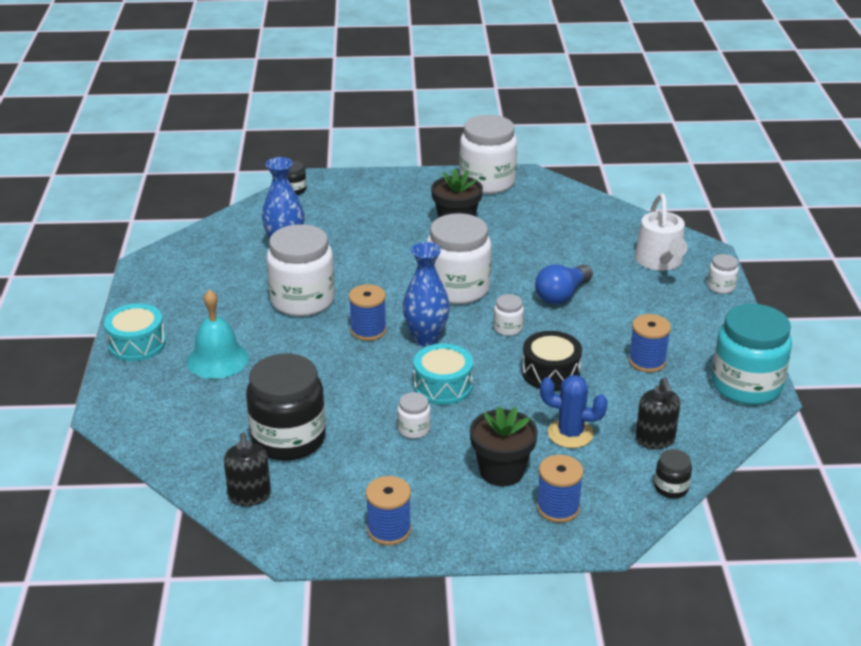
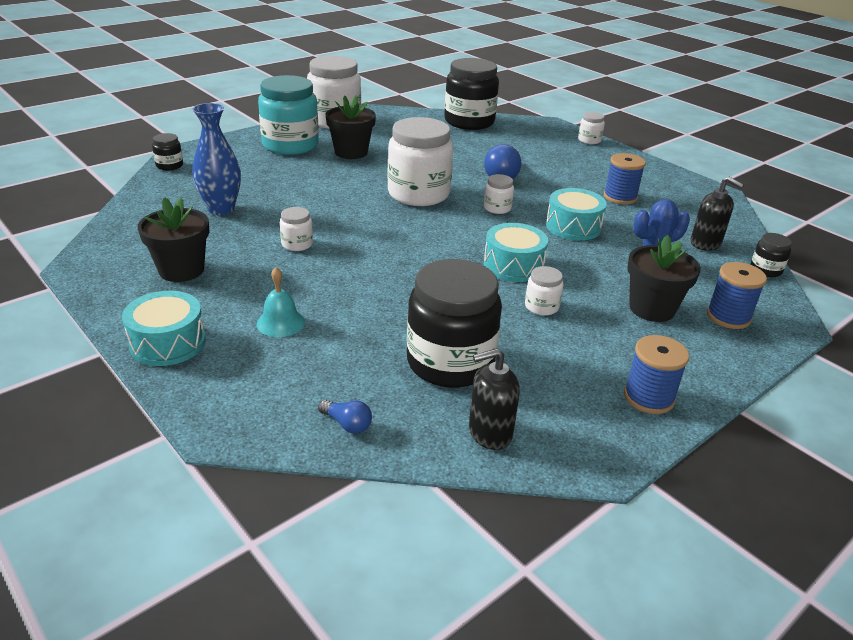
camera: 40 degrees left, 0 degrees up
(174, 447) = (347, 424): none -> blue light bulb
(202, 291) = (181, 270): none -> black flower pot
(217, 359) = (280, 322): turquoise bell -> turquoise bell, size x0.64
(249, 496) = (489, 433): black soap dispenser -> black soap dispenser turned 120 degrees clockwise
(302, 300) = (297, 244): white jar -> white jar, size x0.44
(368, 330) = (391, 247): blue spool -> none
(426, 338) = (447, 236): blue vase -> none
(550, 372) = (573, 227): black drum -> turquoise drum
(621, 222) = (469, 122): none -> black jar
(660, 261) = (530, 137): white watering can -> none
(746, 385) = (697, 190): turquoise jar -> turquoise jar (290, 145)

